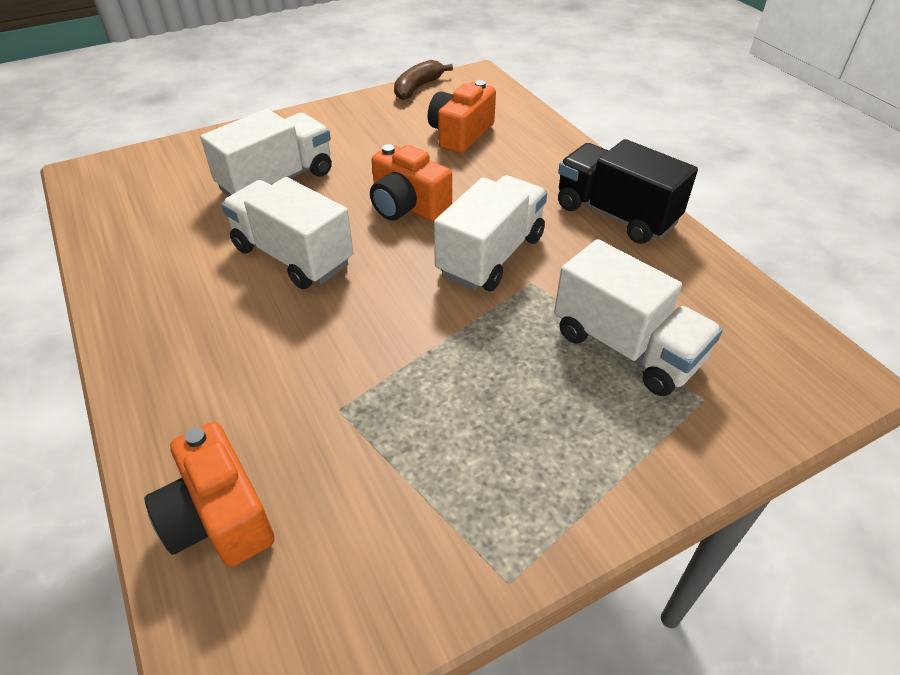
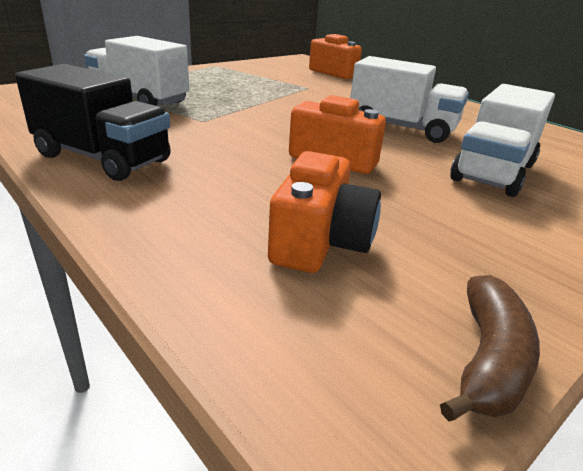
camera: 165 degrees right, 15 degrees down
(491, 255) = (239, 131): white truck -> none

